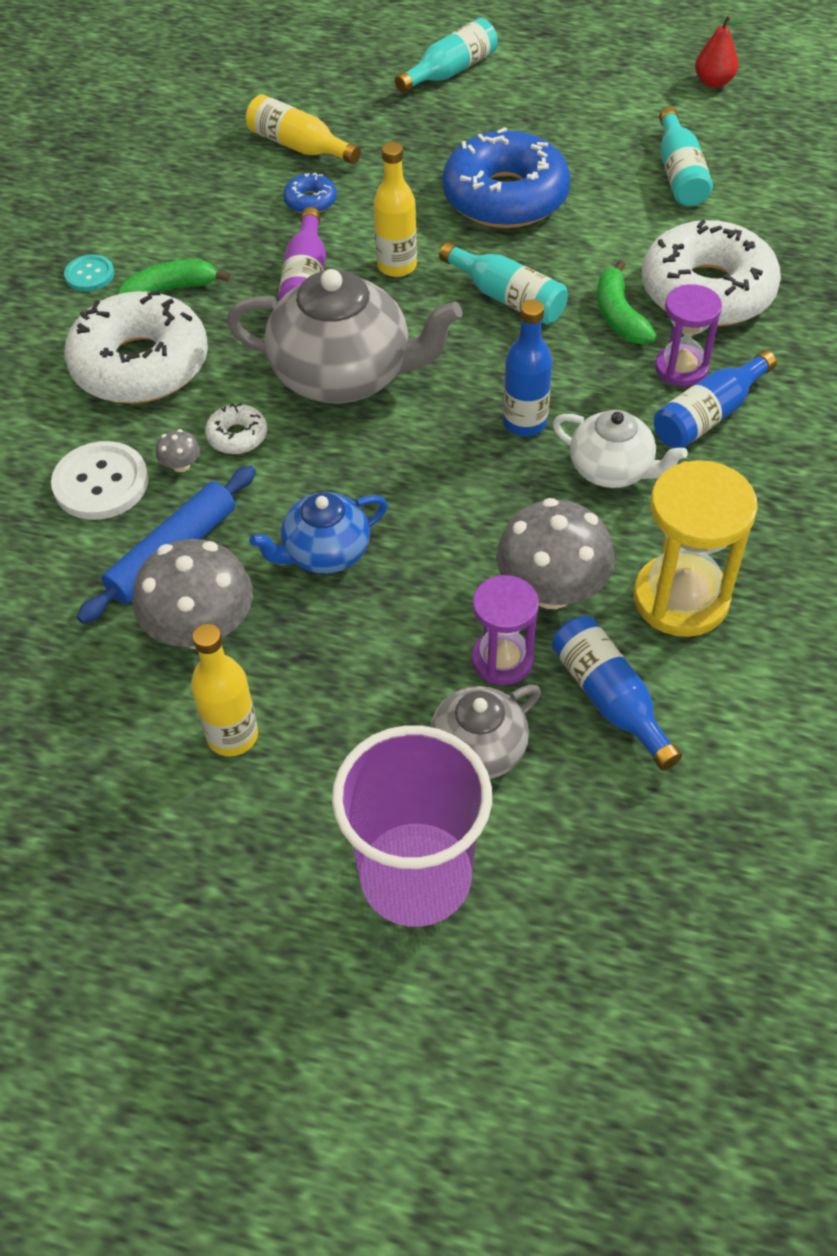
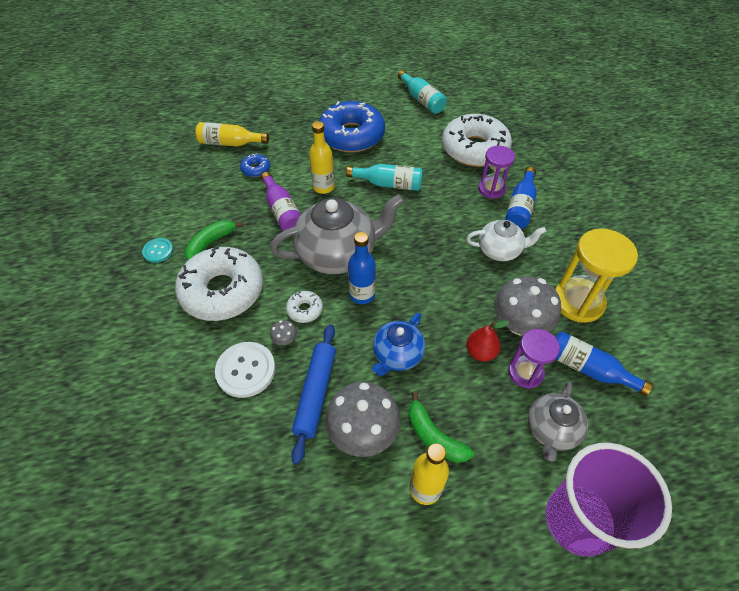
camera: 30 degrees left, 0 degrees up
(450, 71) = (281, 84): turquoise bottle -> none
(524, 422) = (443, 243): blue bottle -> blue bottle (362, 295)
(619, 315) = (446, 174): green banana -> green banana (434, 436)
(713, 82) = (405, 55): red pear -> red pear (480, 352)

